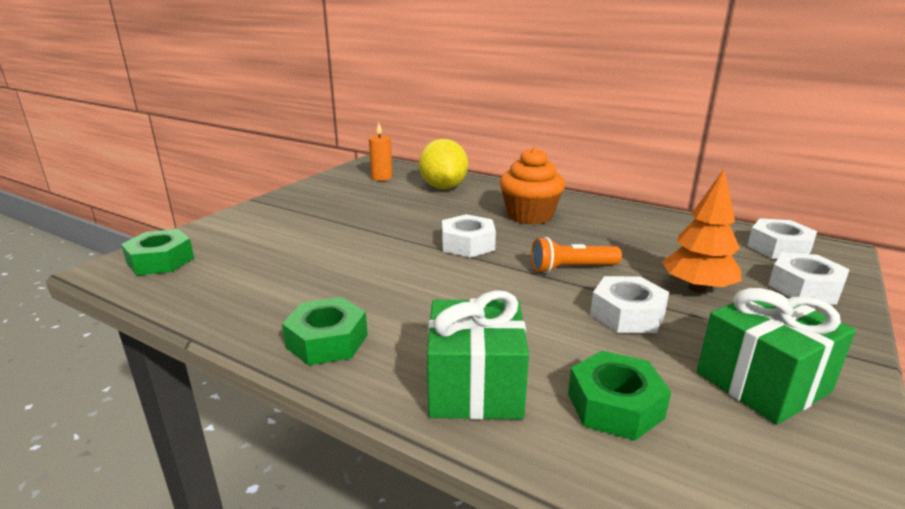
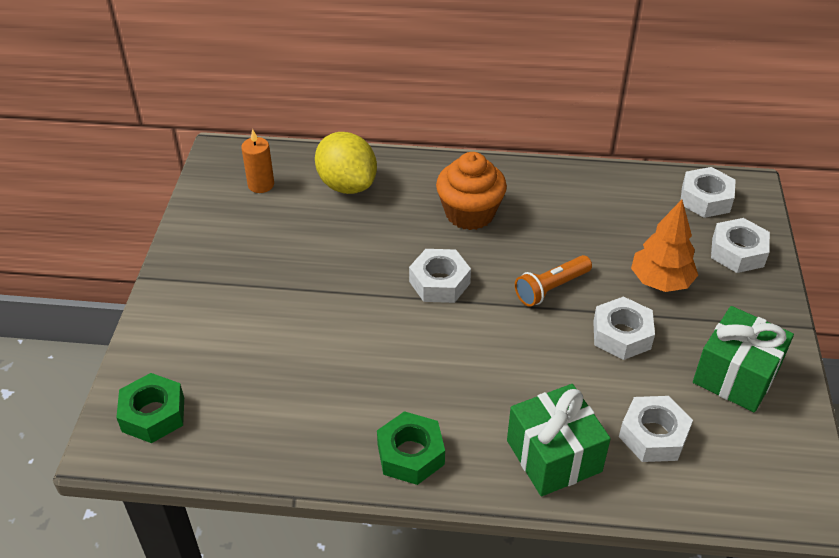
camera: 25 degrees left, 20 degrees up
(615, 405) = (653, 435): green nut -> white nut

